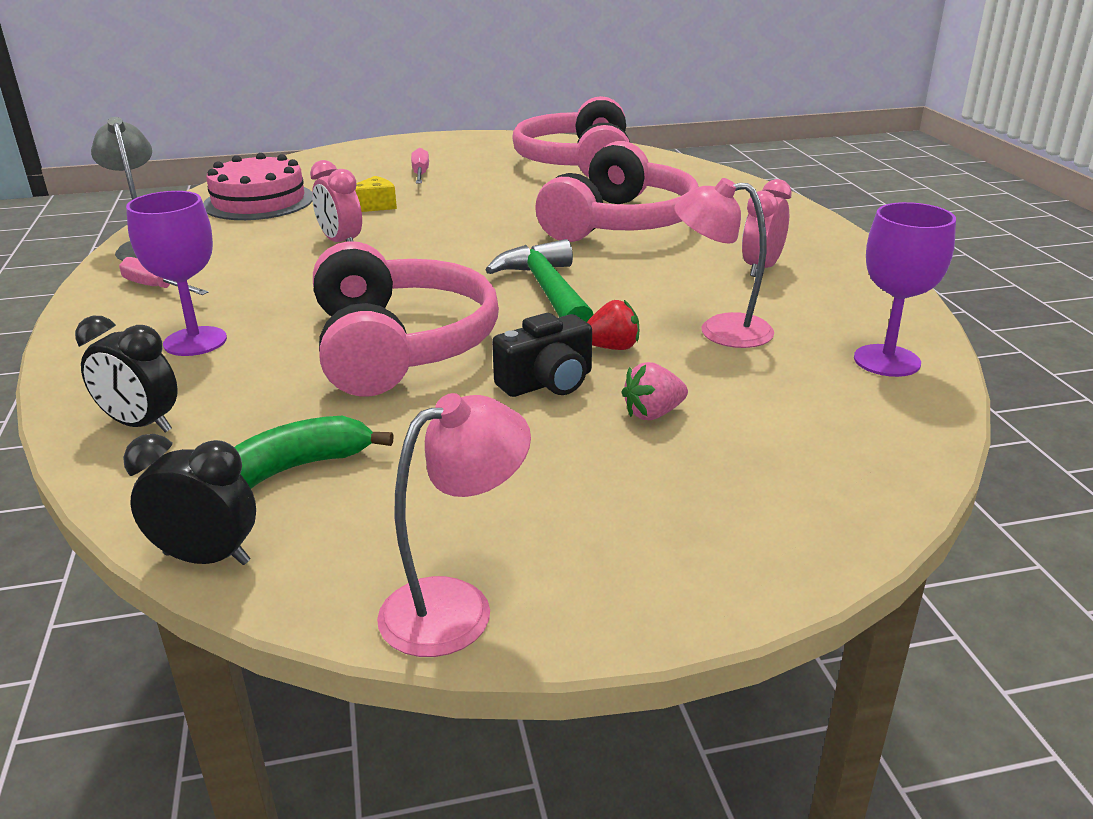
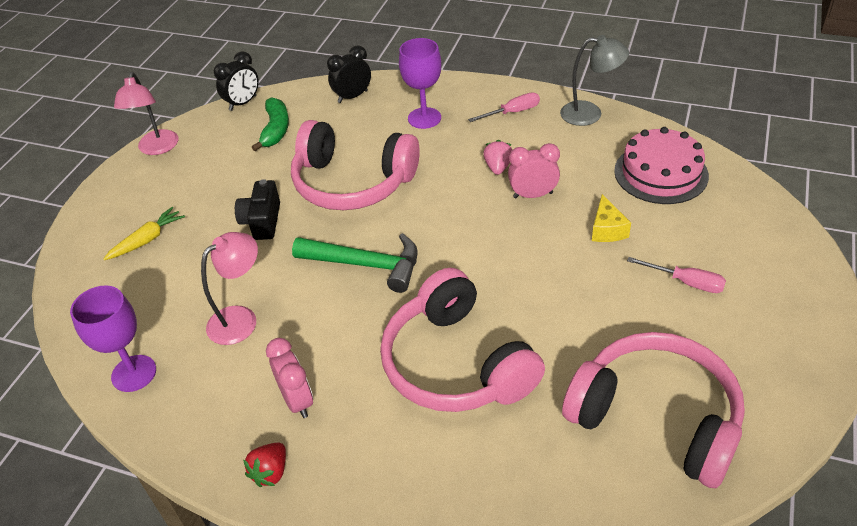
camera: 125 degrees right, 15 degrees up
(612, 347) = (270, 261): red strawberry -> red strawberry (270, 472)
(653, 414) = (198, 245): pink strawberry -> pink strawberry (498, 167)
(700, 468) = (147, 240): none -> yellow carrot

